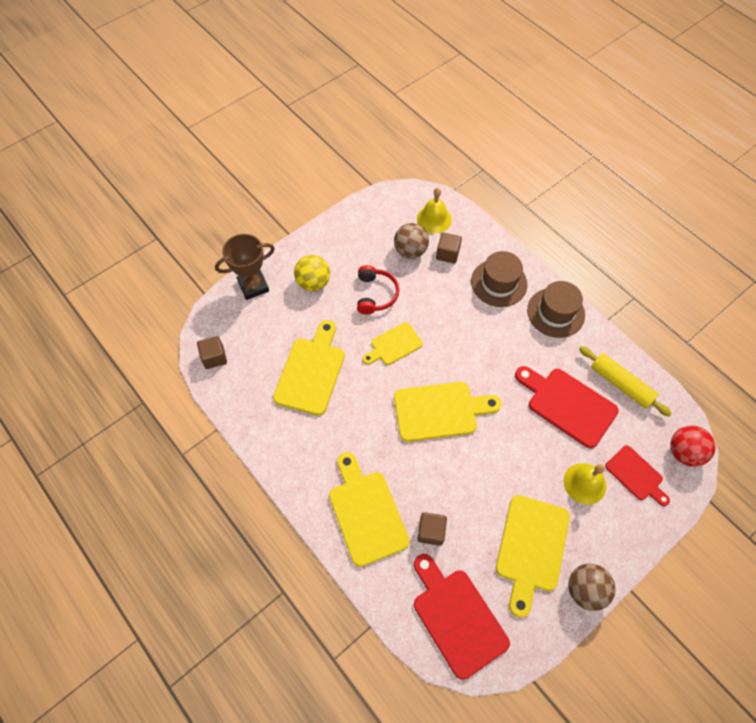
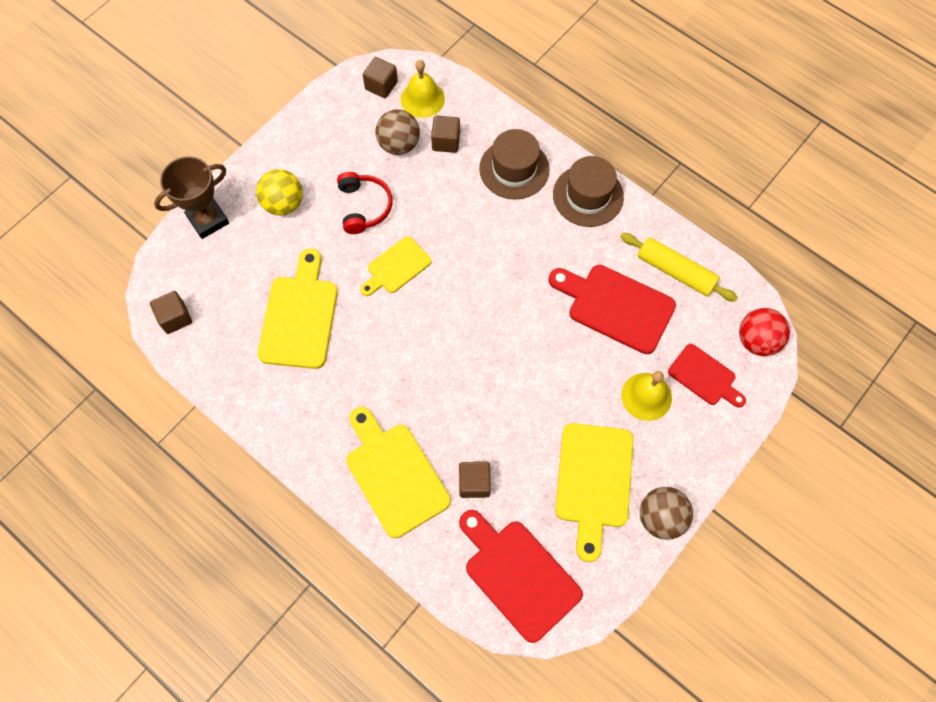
camera: 10 degrees left, 5 degrees up
(403, 205) = (381, 85): none -> brown cube
(440, 411) = (464, 339): yellow cutting board -> none

